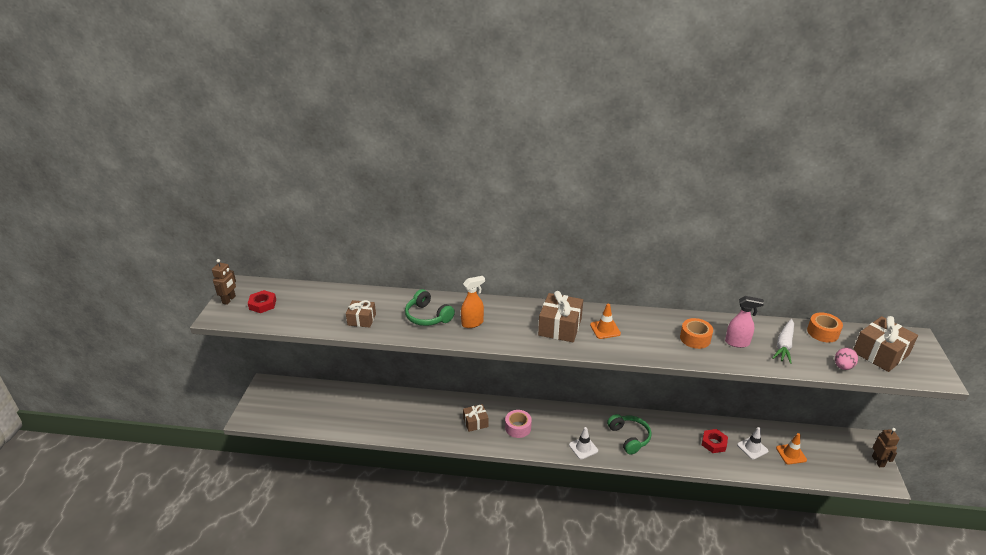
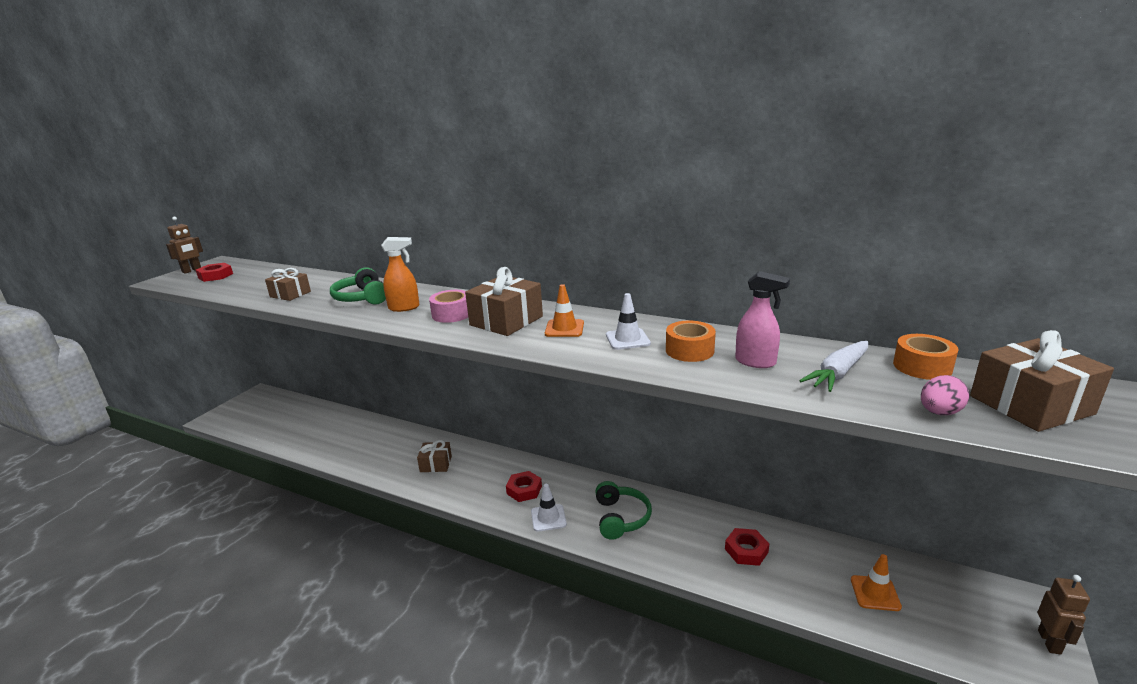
camera: 20 degrees right, 10 degrees down
(518, 427) = (481, 479): pink tape -> pink tape (452, 314)
(554, 430) = (524, 490): none -> red nut
(752, 448) = (808, 570): white traffic cone -> white traffic cone (627, 339)

